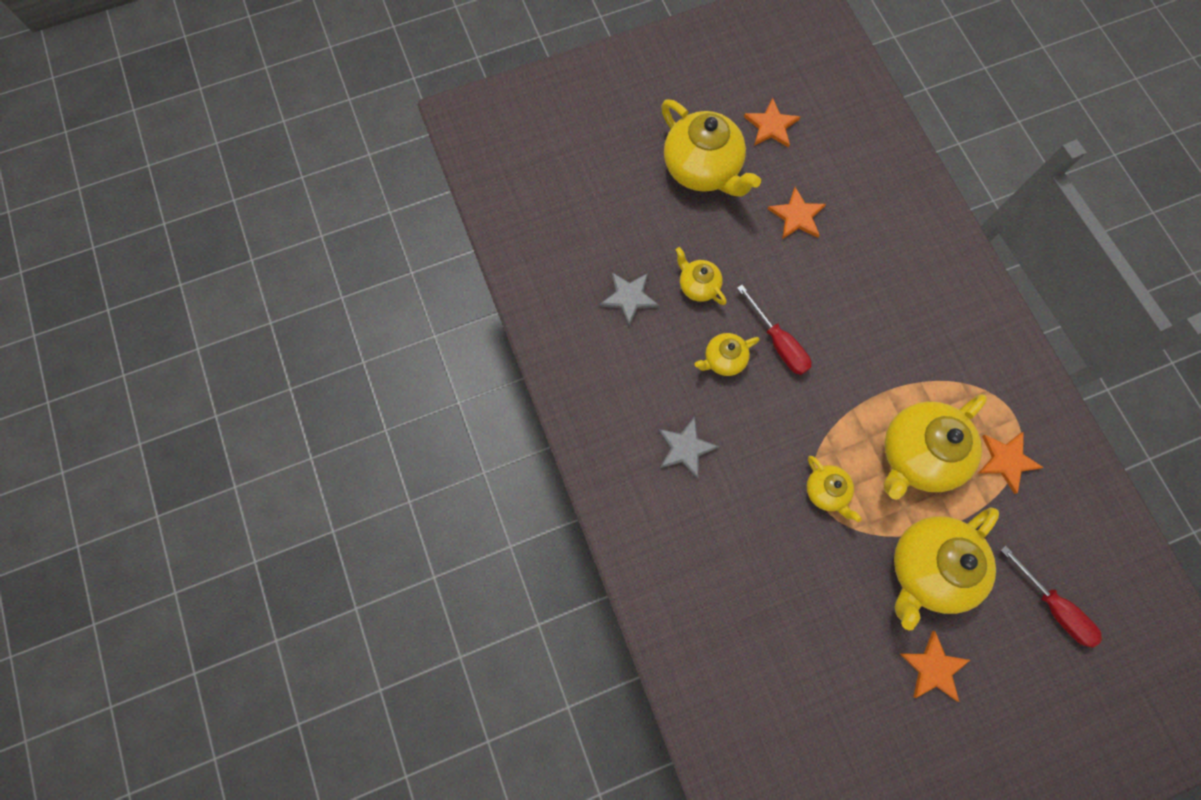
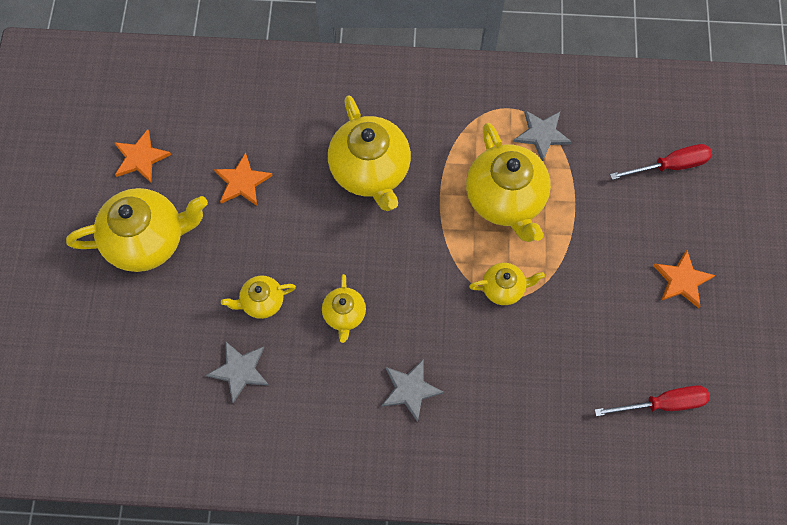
camera: 65 degrees left, 5 degrees down
(778, 343) = (353, 259): red screwdriver -> red screwdriver (663, 404)
(927, 568) = (601, 241): yellow teapot -> yellow teapot (370, 171)
(1006, 460) = (541, 134): orange star -> grey star

